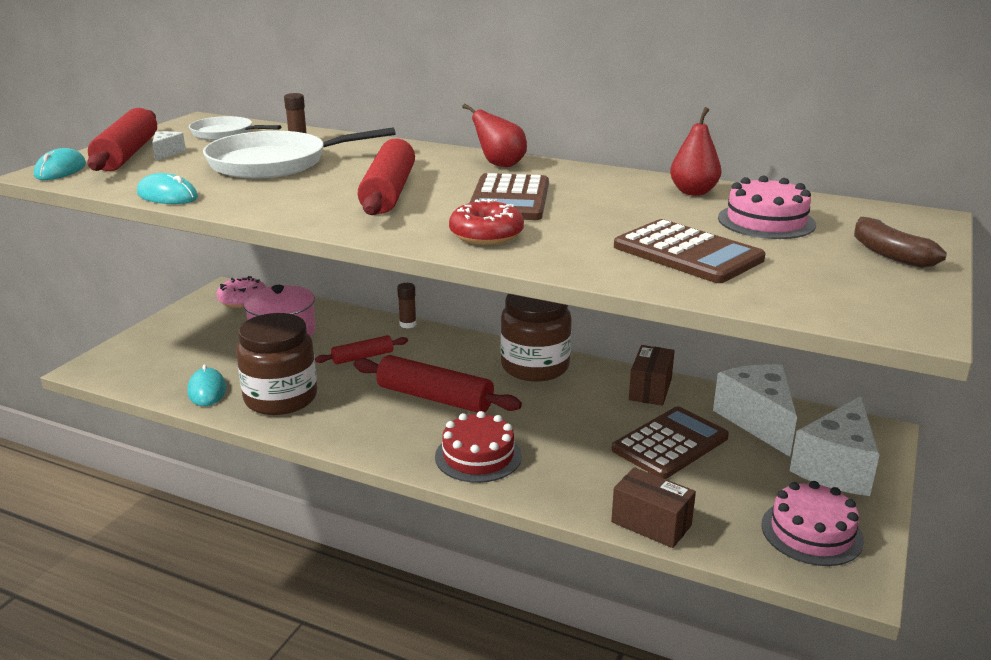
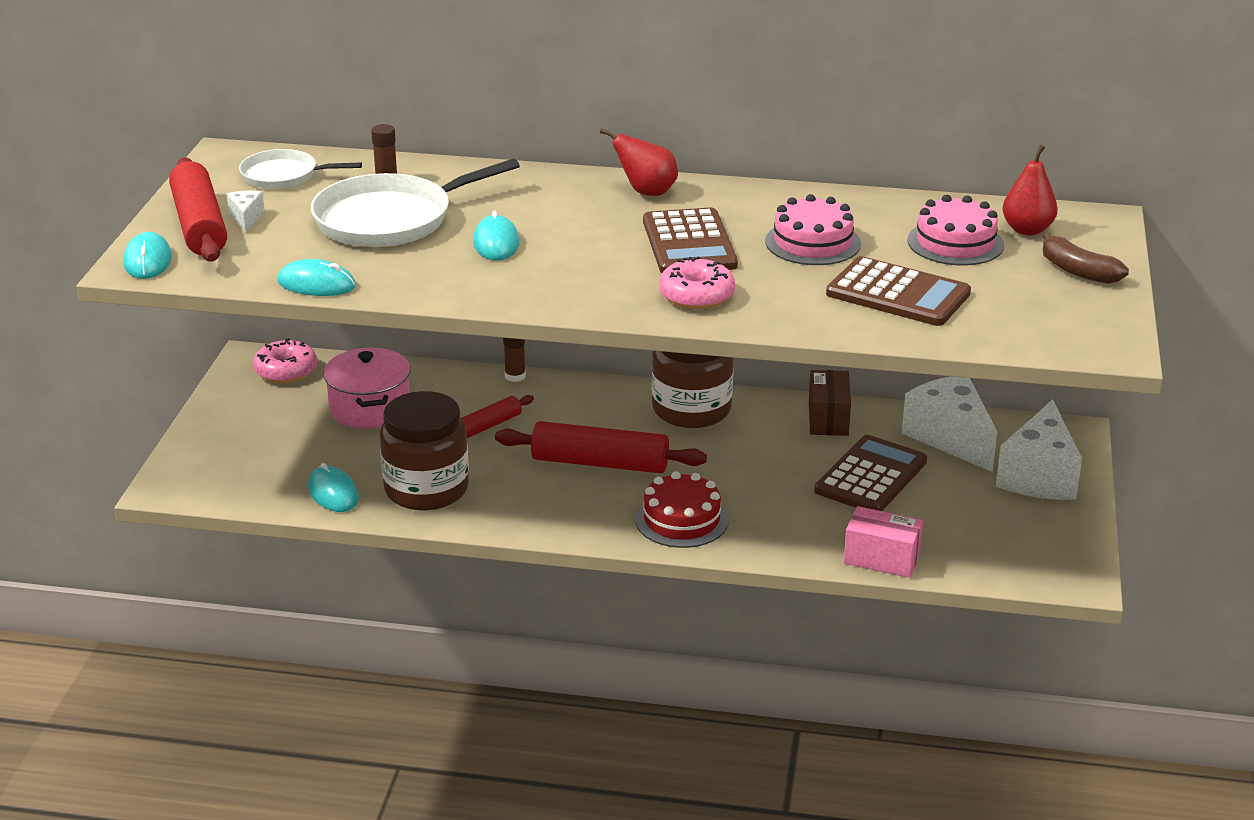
camera: 15 degrees left, 5 degrees up
(343, 184) = (496, 243): none -> turquoise mouse
(388, 192) = (555, 249): red rolling pin -> none
(486, 235) = (696, 296): red donut -> pink donut
(651, 524) = (881, 559): brown box -> pink box
(693, 192) = (870, 210): red pear -> red pear (1027, 230)
(811, 532) = (1030, 542): pink cake -> pink cake (812, 242)

